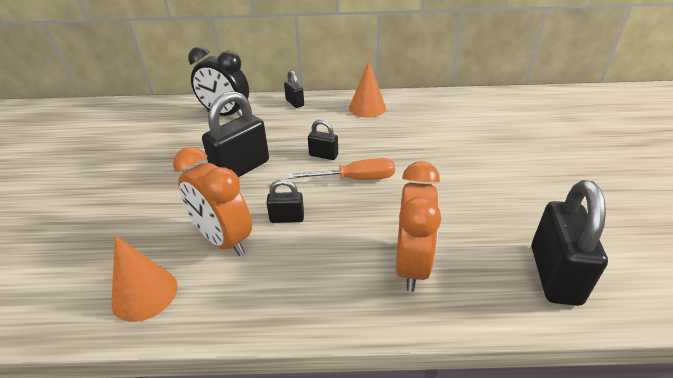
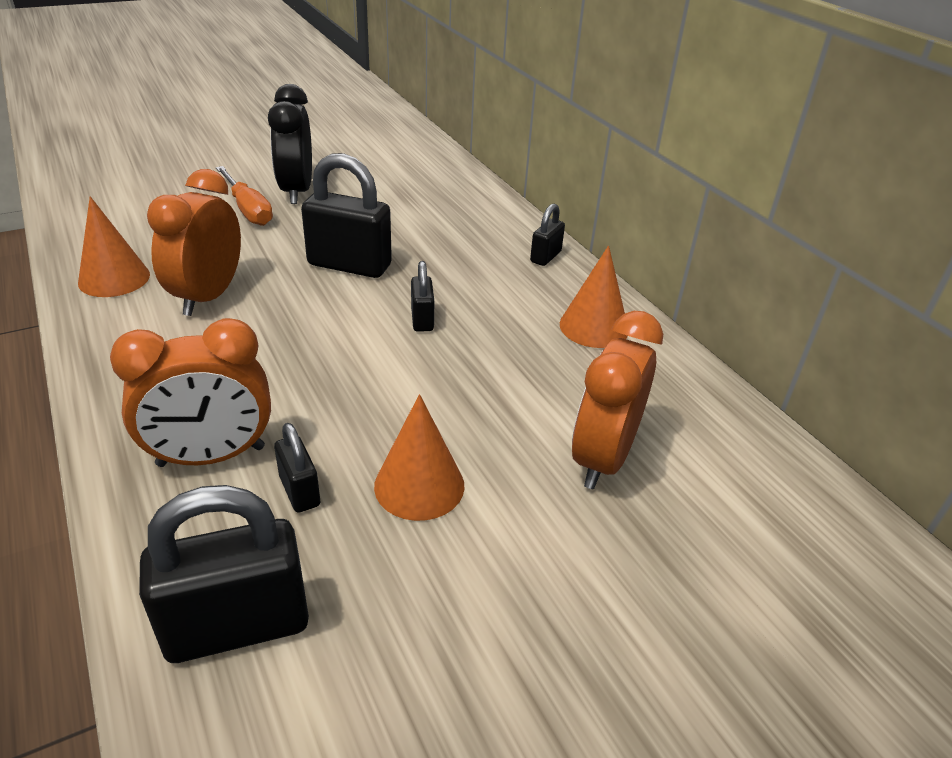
camera: 60 degrees right, 0 degrees up
(226, 115) = (465, 215): black clock -> black clock (296, 191)
(287, 218) = (265, 328): black padlock -> black padlock (299, 491)
(355, 179) = (380, 362): orange screwdriver -> orange screwdriver (248, 209)
(464, 133) = (603, 458): none -> orange clock
(465, 189) = (419, 485): none -> orange cone

